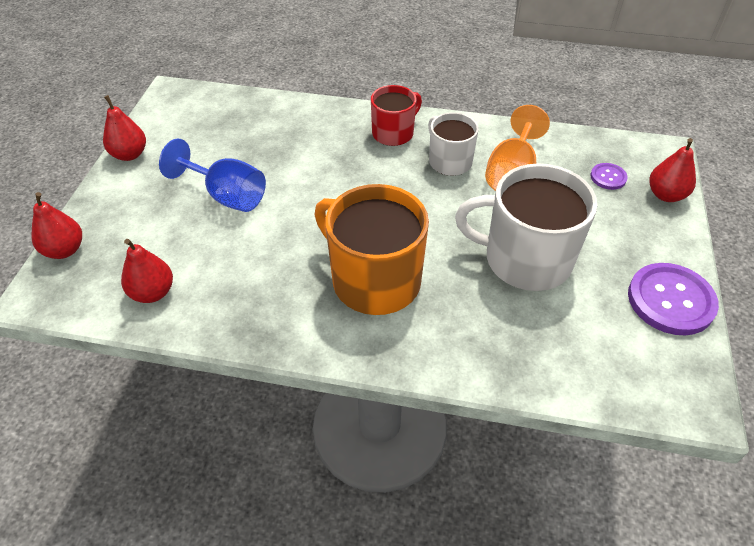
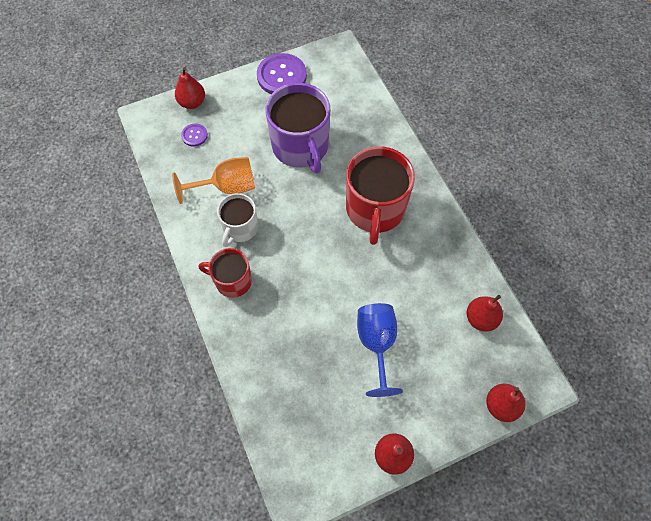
camera: 125 degrees left, 15 degrees up
(374, 280) = (375, 210): orange mug -> red mug
(525, 259) = (301, 147): white mug -> purple mug

